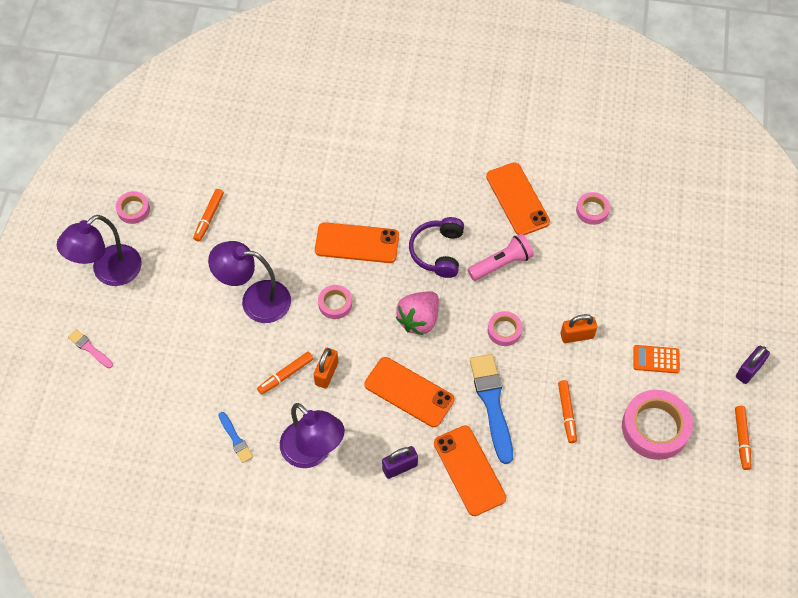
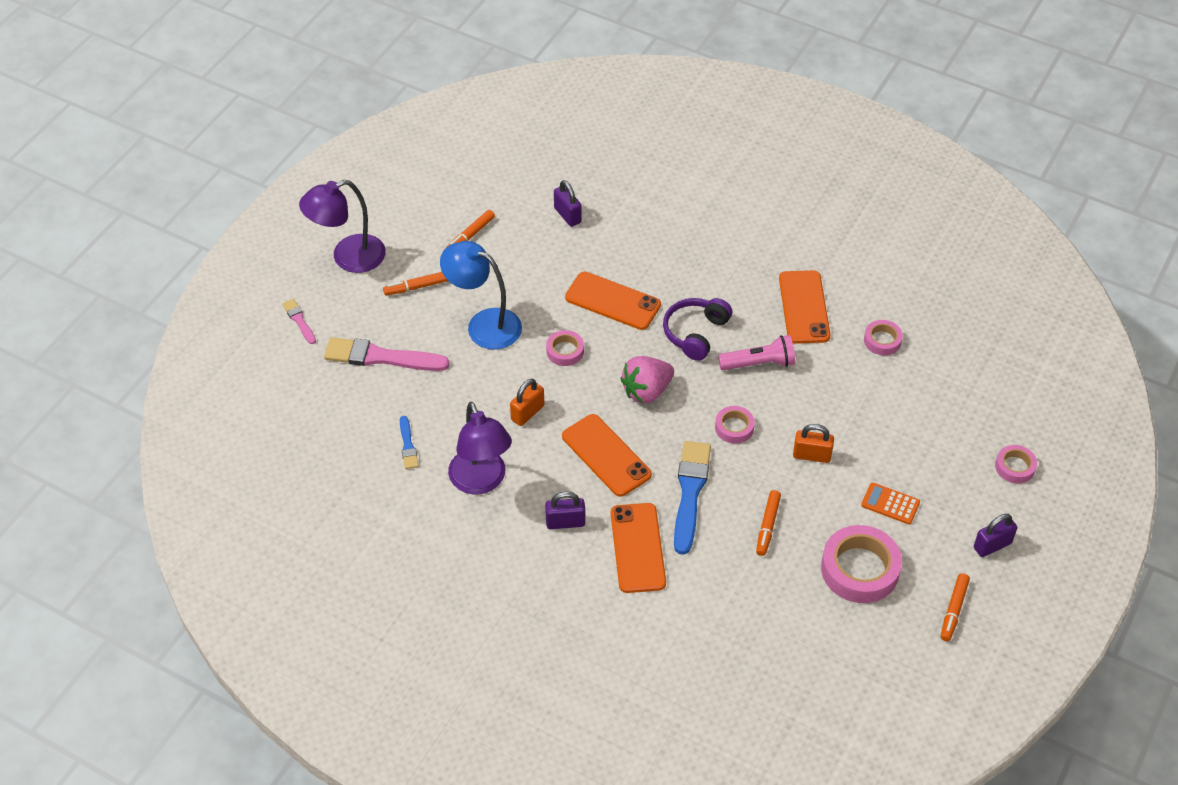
camera: 20 degrees right, 10 degrees down
(133, 209) = (397, 208): pink tape -> pink tape (1015, 467)
(177, 361) = (381, 357): none -> pink brush
(255, 300) = (484, 324): purple lamp -> blue lamp
(285, 172) = (567, 215): none -> purple padlock
(286, 375) = (485, 402): orange marker -> orange marker (417, 287)

